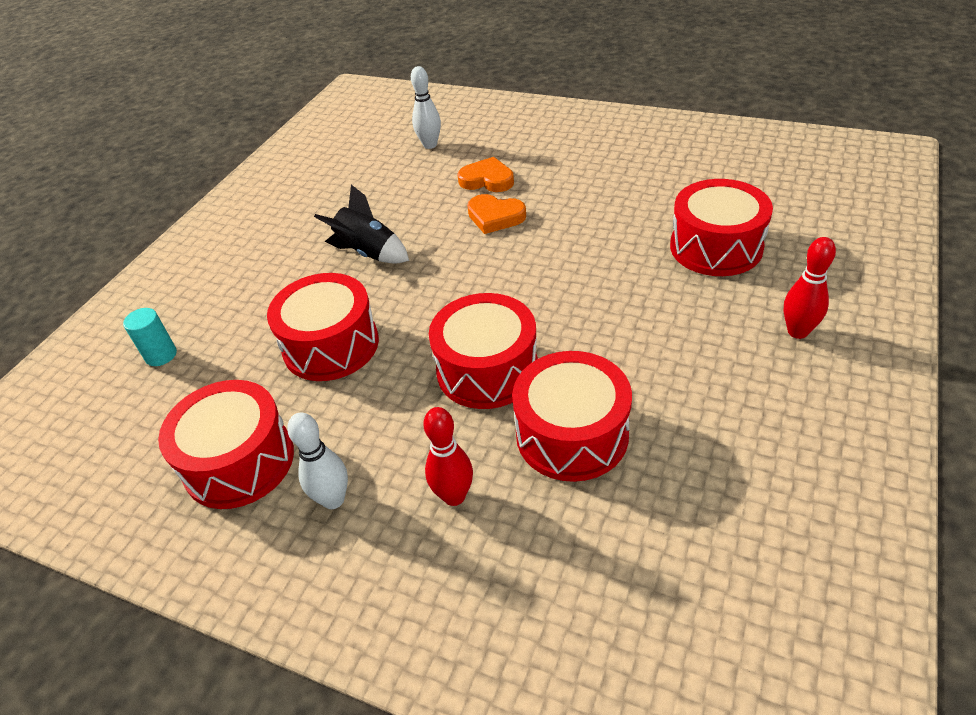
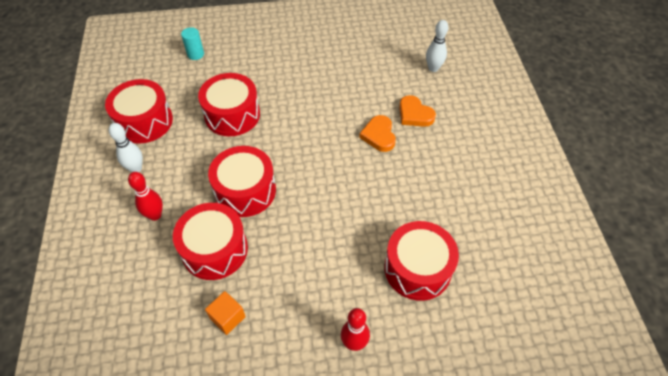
camera: 55 degrees right, 10 degrees up
(368, 253) = (311, 92): black rocket -> none
(487, 180) = (414, 114): orange heart -> orange heart turned 150 degrees clockwise
(701, 451) = (227, 317): none -> orange cube

